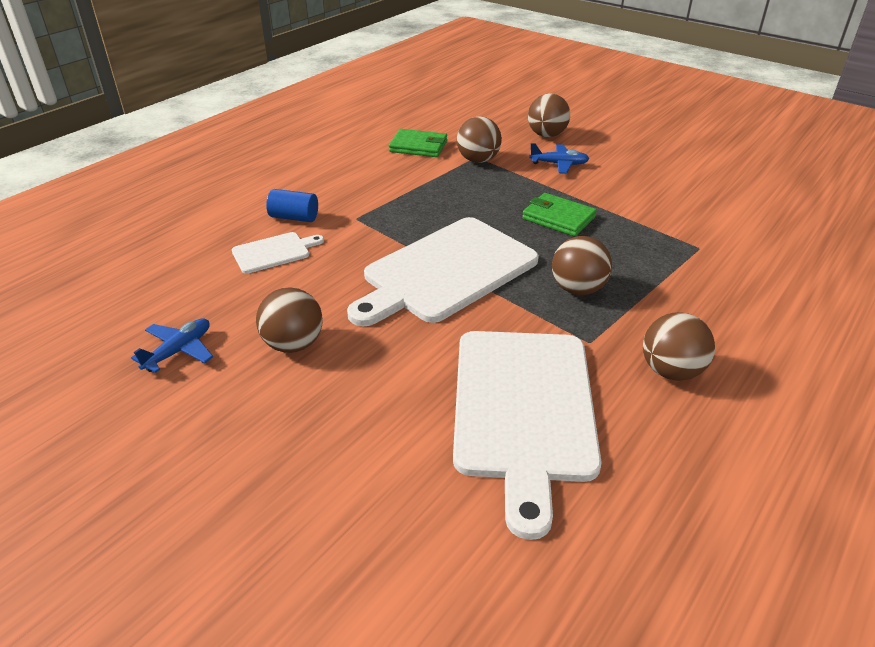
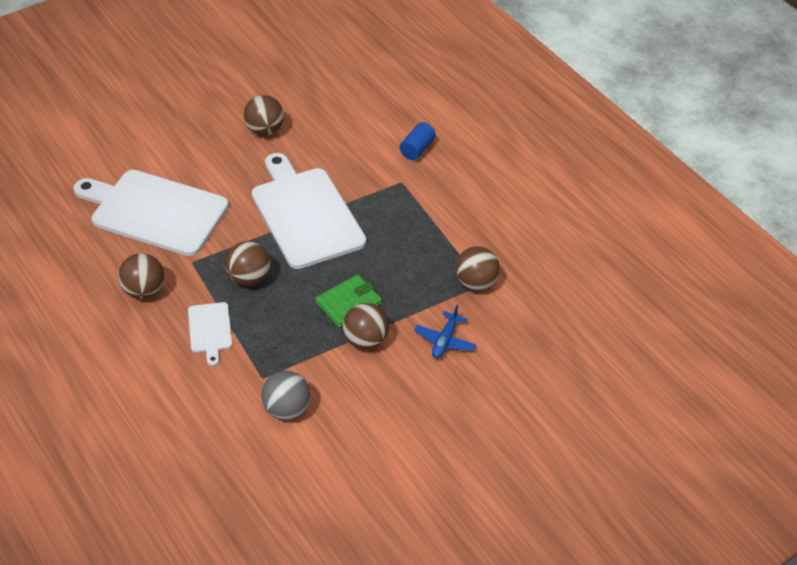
camera: 105 degrees right, 10 degrees up
(179, 351) = (283, 85): blue plane -> none
(274, 252) = (372, 133): white cutting board -> white cutting board (210, 330)
(418, 146) = (519, 248): green wallet -> none
(546, 135) = (514, 355): brown ball -> brown ball (365, 340)
(718, 226) = (286, 409): none -> grey ball

